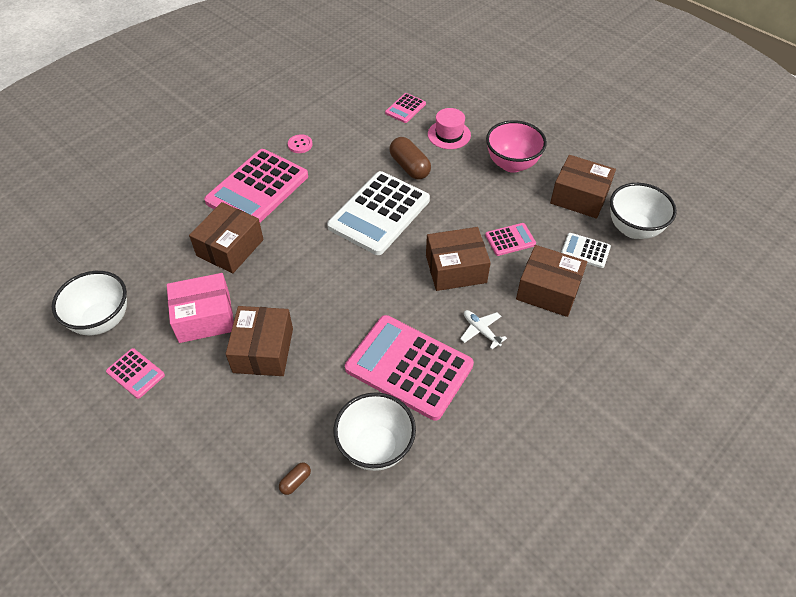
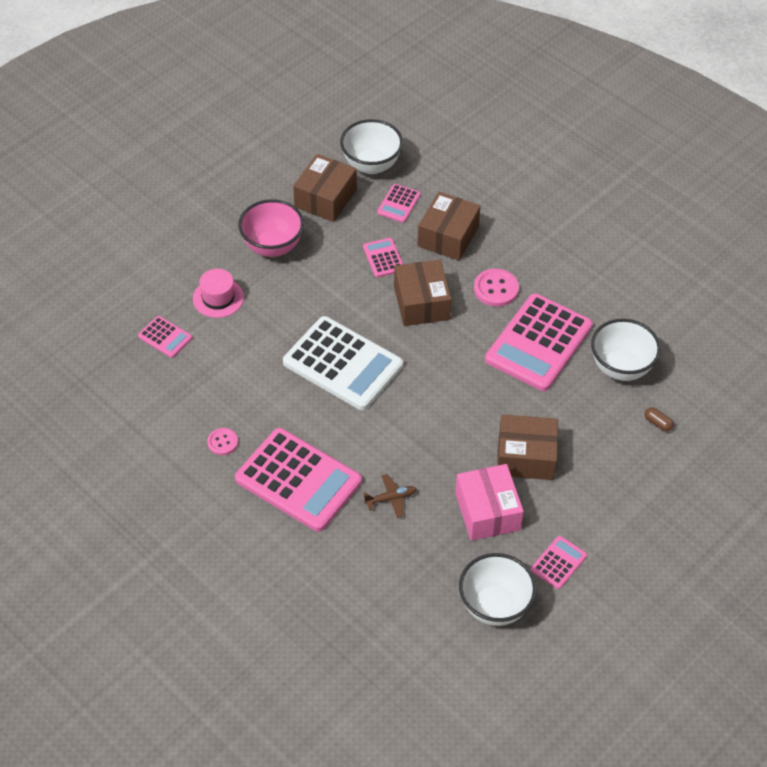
camera: 90 degrees left, 0 degrees up
(230, 248) = (391, 498): brown box -> brown plane
(409, 167) = (270, 336): brown capsule -> none
(481, 330) = (496, 289): white plane -> pink button
(585, 251) = (398, 204): white calculator -> pink calculator

